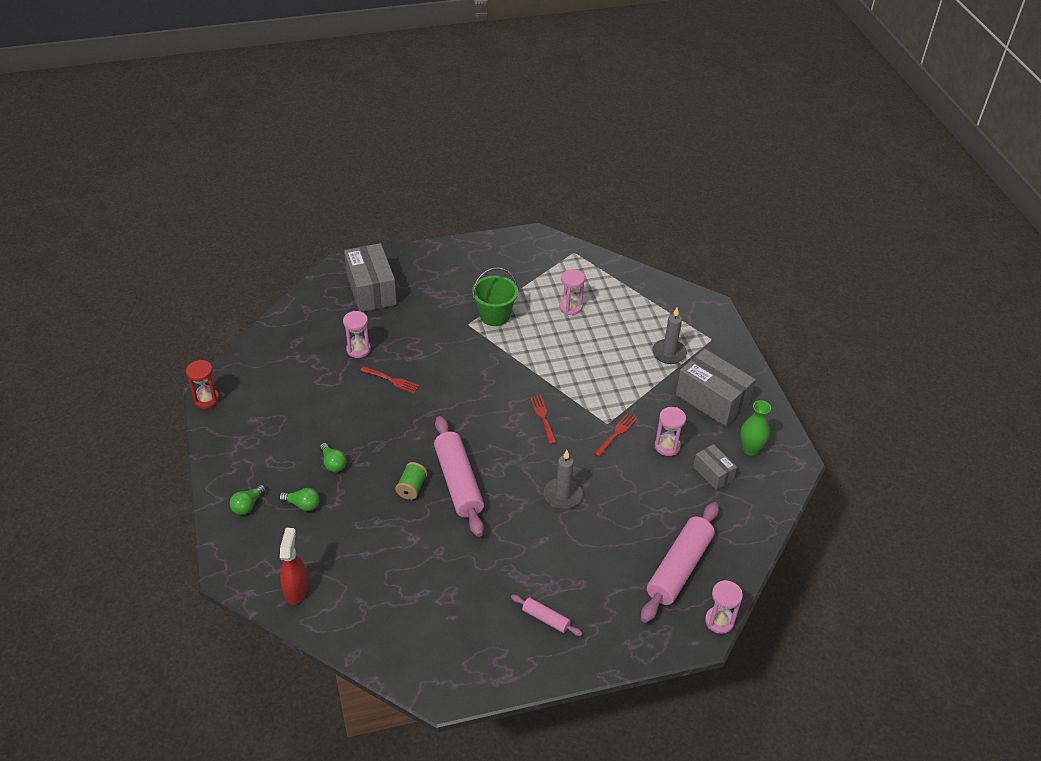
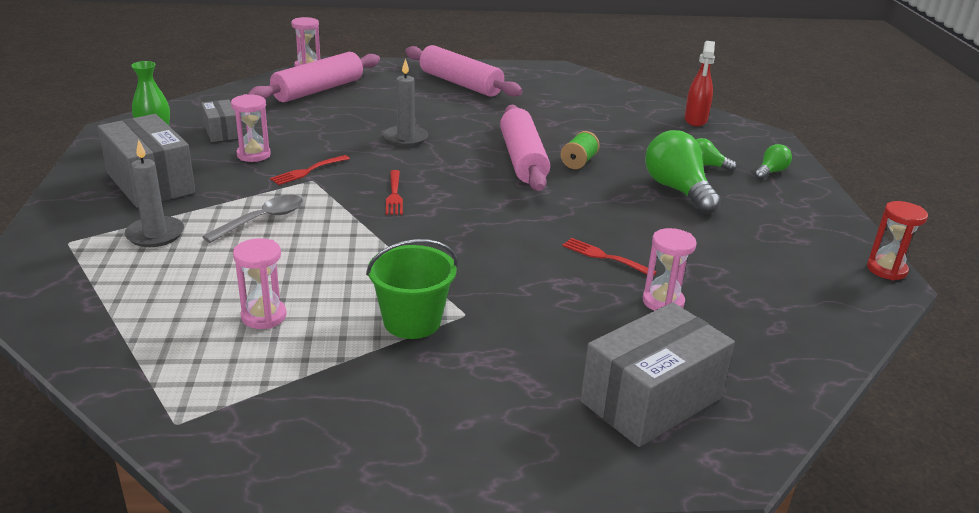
camera: 170 degrees left, 15 degrees down
(333, 463) = (677, 190): green light bulb -> green light bulb, size x1.96
(371, 290) = (651, 400): grey box -> grey box turned 60 degrees clockwise
(546, 618) = (460, 84): pink rolling pin -> pink rolling pin, size x2.07
(615, 377) = (262, 220): none -> grey spoon

